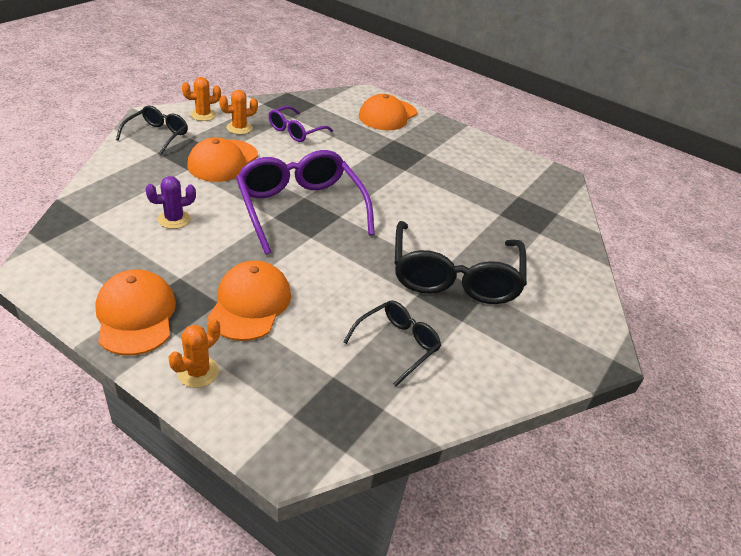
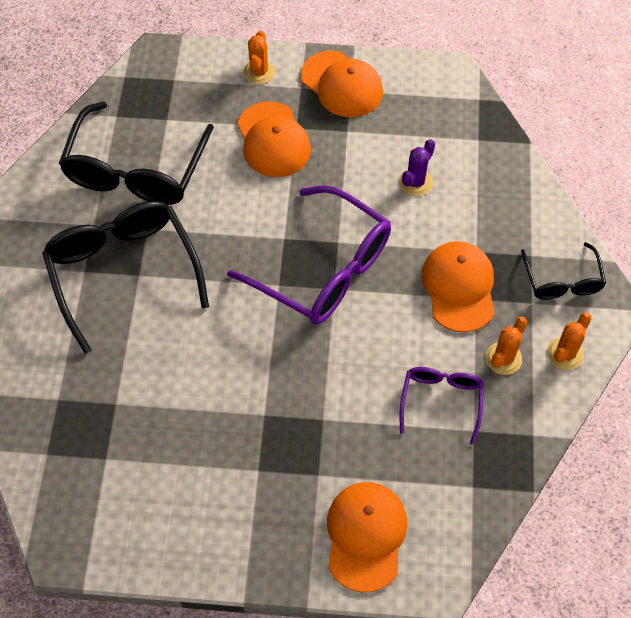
camera: 155 degrees right, 20 degrees up
(397, 344) = (135, 171): black glasses -> black glasses, size x1.86

